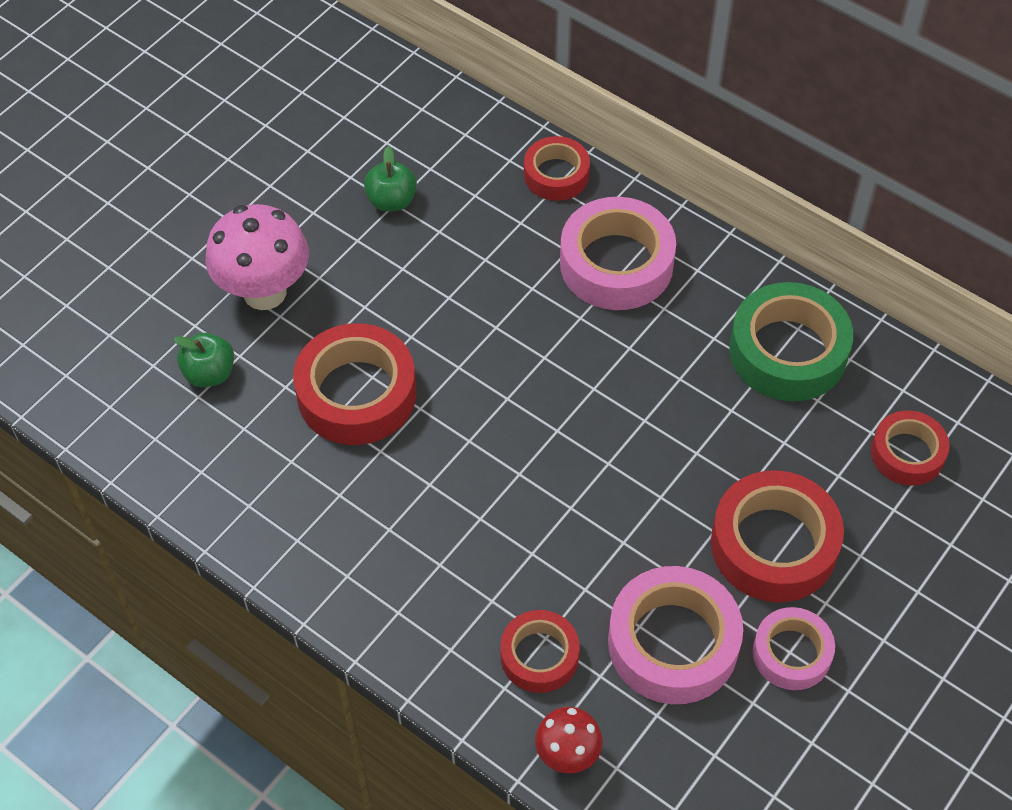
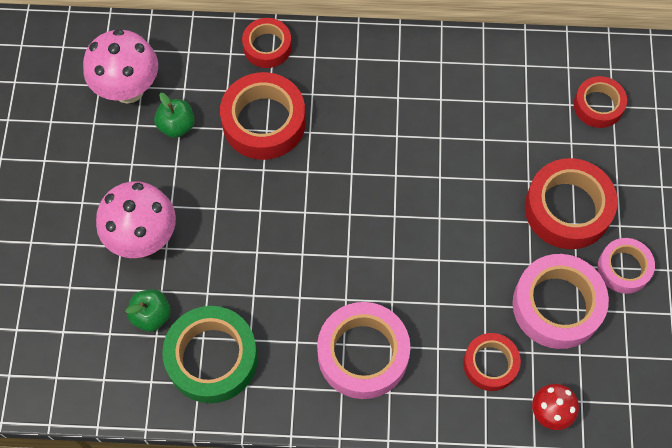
camera: 35 degrees left, 10 degrees up
(356, 394) = (256, 269): red tape -> red tape (264, 122)
(370, 137) = (128, 89): none -> pink mushroom
(616, 264) = (348, 85): pink tape -> pink tape (363, 354)
(788, 351) = (488, 82): green tape -> green tape (212, 358)

